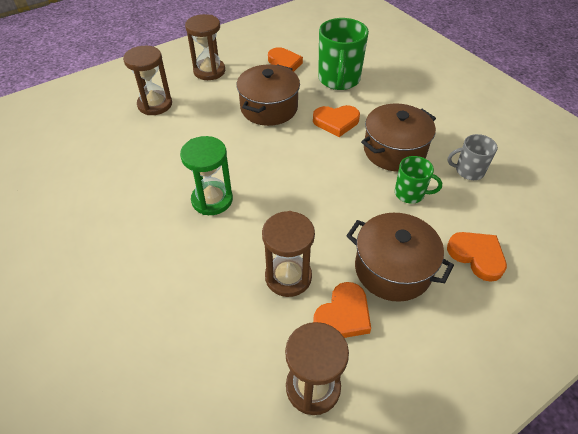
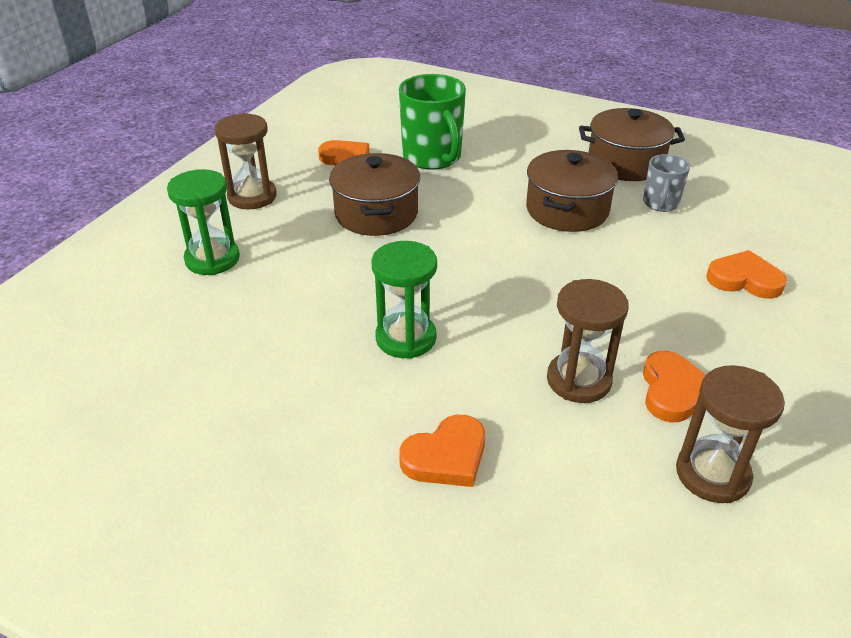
camera: 30 degrees left, 10 degrees down
(155, 104) = (212, 259): brown hourglass -> green hourglass
(336, 122) = (473, 202): orange heart -> orange heart (446, 456)
(392, 269) = (678, 325): brown pot -> brown pot (625, 163)
(410, 193) = (625, 246): green mug -> none
(468, 171) = (660, 203): grey mug -> grey mug turned 45 degrees counterclockwise

